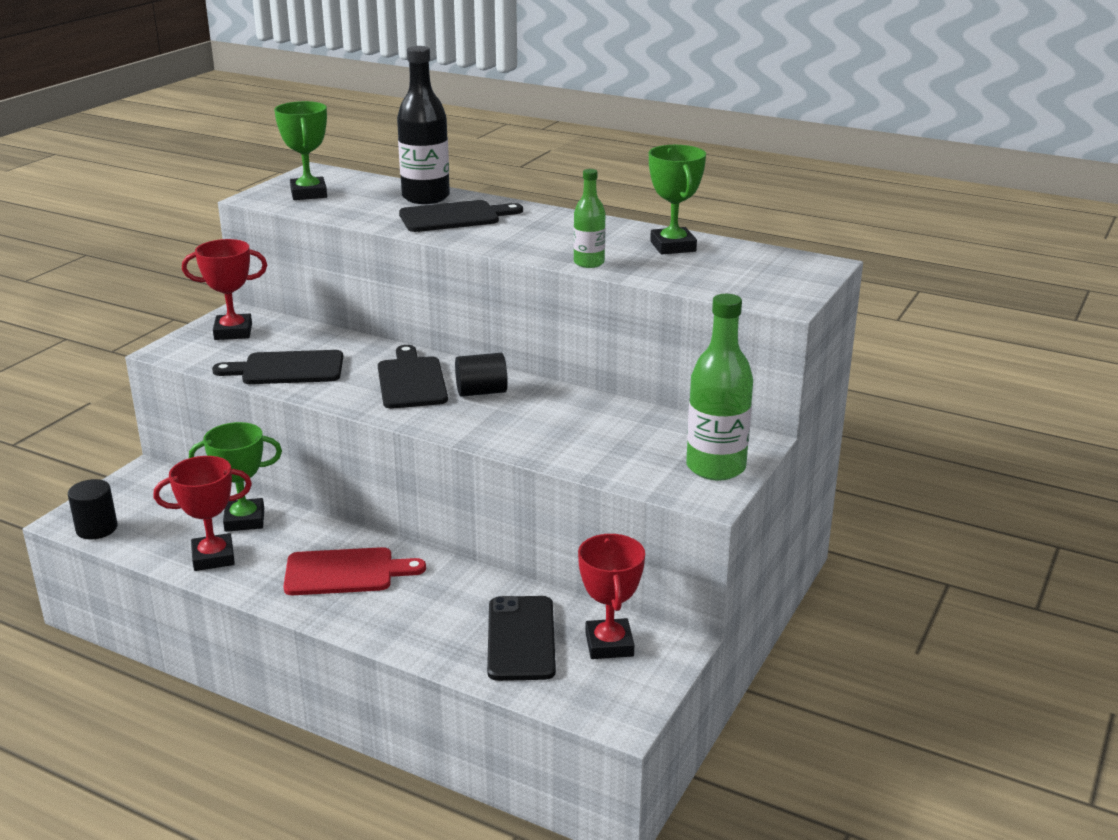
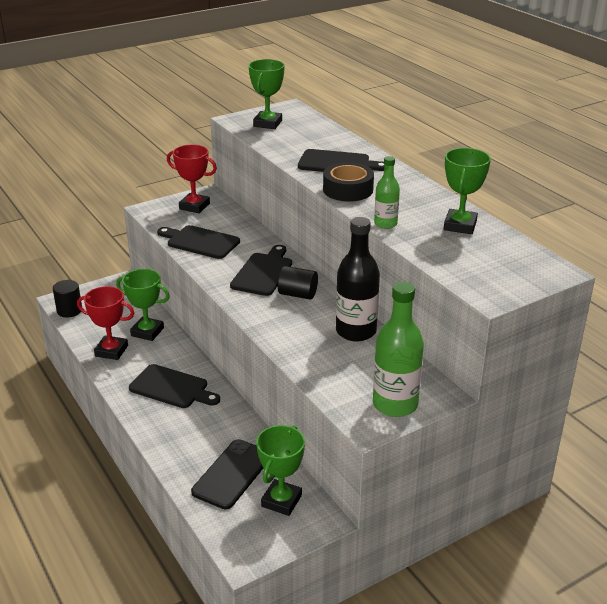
camera: 30 degrees right, 5 degrees up
(345, 572) = (172, 388): red cutting board -> black cutting board
(426, 197) = (336, 143): black bottle -> black bottle (356, 331)
(501, 240) = (348, 189): none -> black tape
(609, 644) = (281, 501): red trophy -> green trophy

